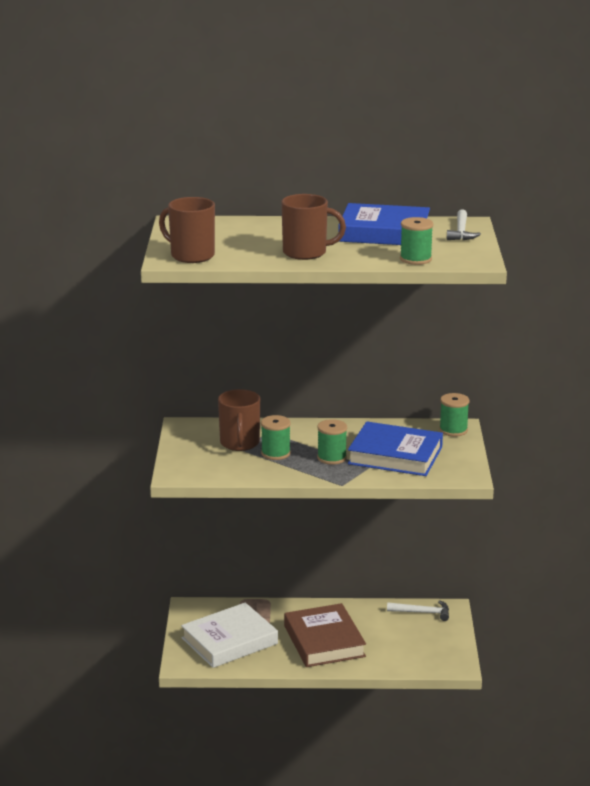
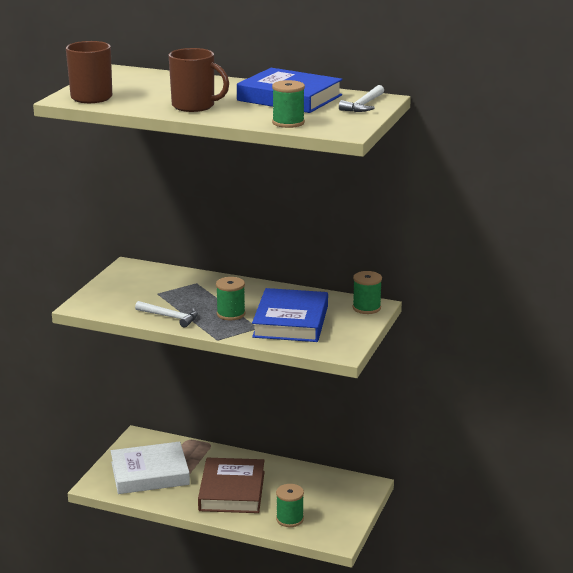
camera: 20 degrees right, 0 degrees up
(239, 443) = (161, 288): brown mug -> none
(275, 453) = (184, 302): green spool -> green spool (290, 519)
(395, 455) = (291, 321): blue book -> blue book turned 60 degrees clockwise
(422, 612) = (340, 483): white hammer -> white hammer (170, 317)

